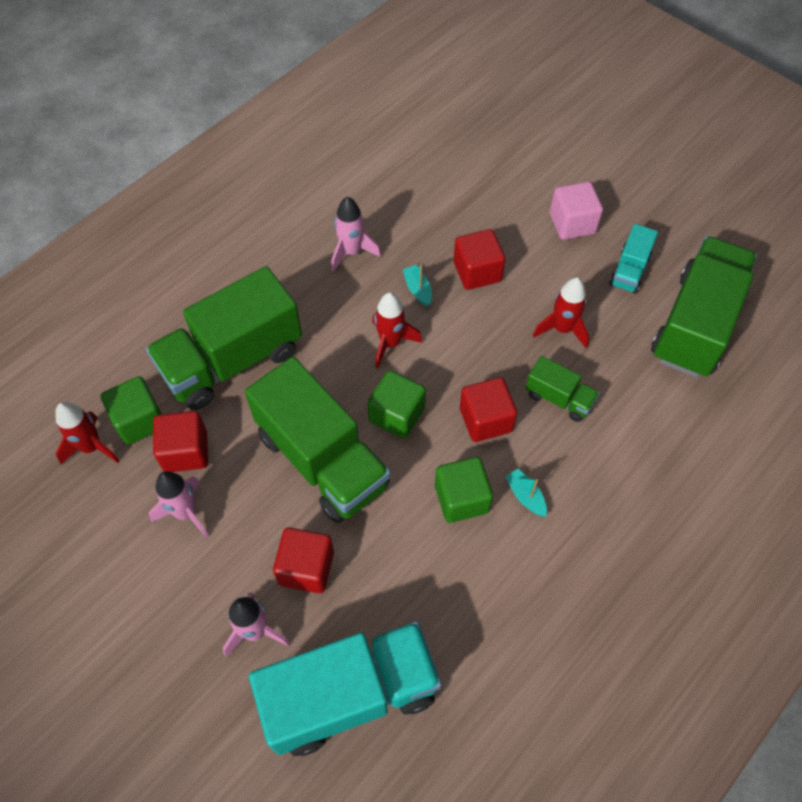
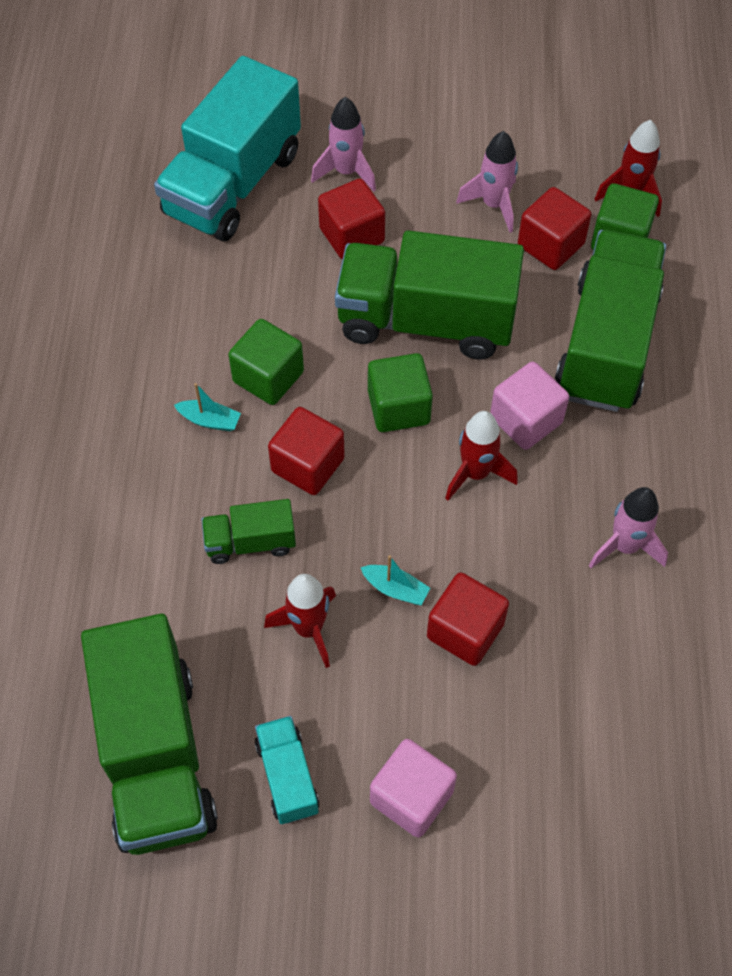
camera: 140 degrees right, 0 degrees up
(330, 352) = (526, 420): none -> pink cube
(418, 289) = (508, 556): turquoise boat -> turquoise boat (395, 589)

